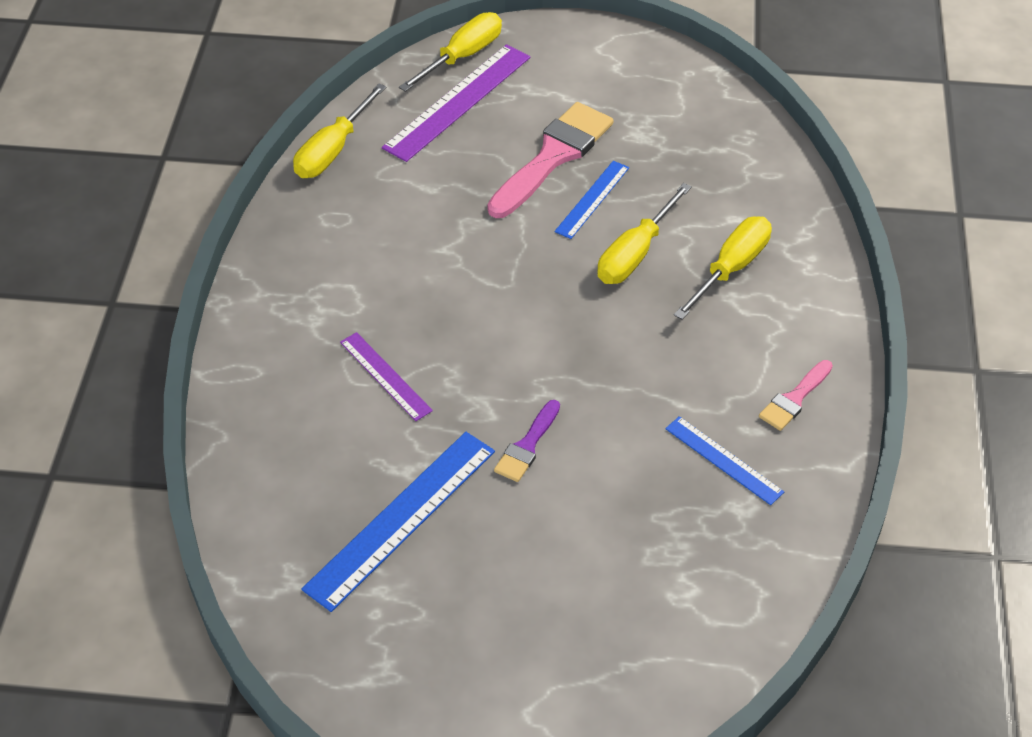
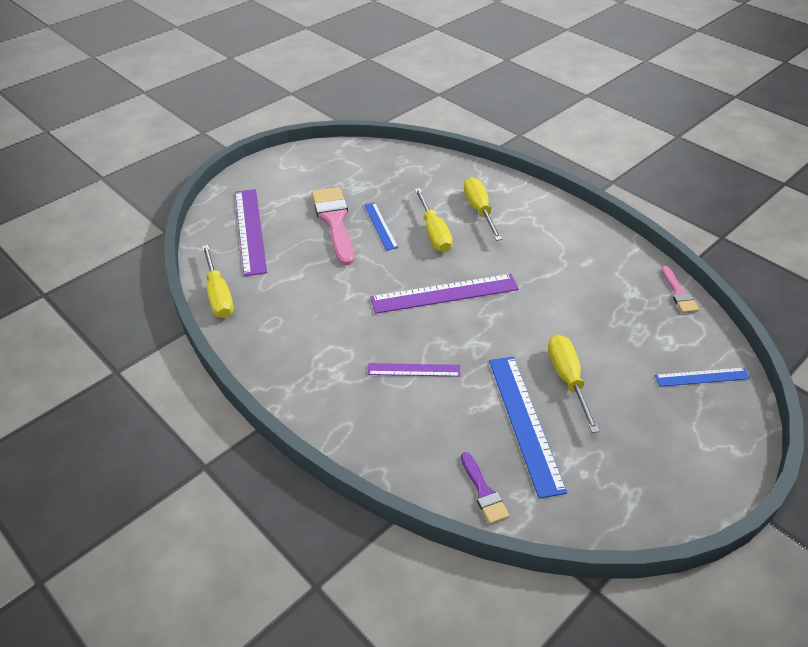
camera: 50 degrees left, 5 degrees down
(462, 56) = (220, 210): yellow screwdriver -> yellow screwdriver (567, 379)
(527, 446) = (521, 343): purple brush -> purple brush (484, 492)
(536, 328) = (444, 294): none -> purple ruler
(723, 460) = (597, 281): blue ruler -> blue ruler (702, 377)
(794, 399) = (581, 238): pink brush -> pink brush (679, 293)

